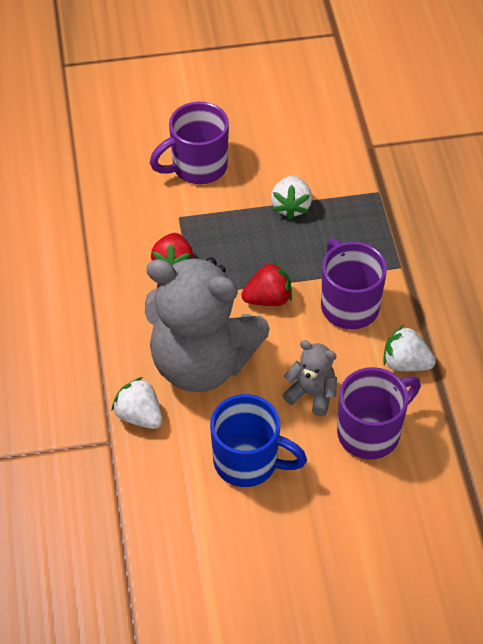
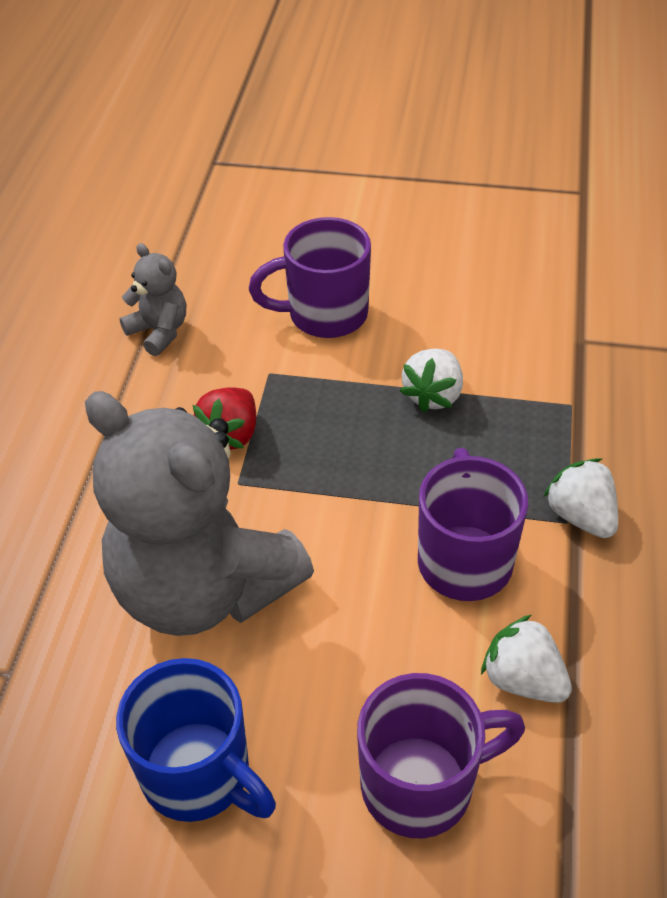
camera: 20 degrees right, 5 degrees down
(139, 415) = (72, 645): white strawberry -> white strawberry (580, 516)
(268, 298) = (344, 518): red strawberry -> none
(312, 394) = (349, 687): grey teddy bear -> grey teddy bear (159, 331)

